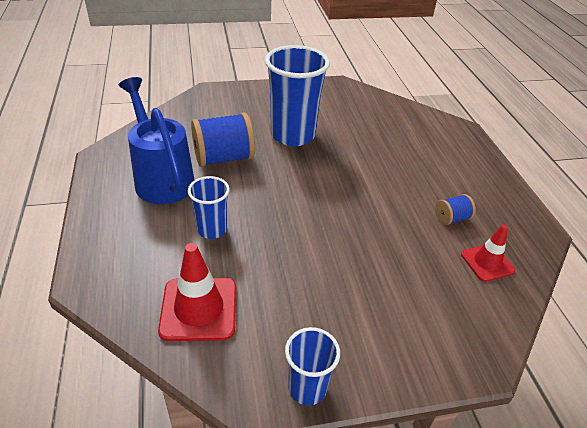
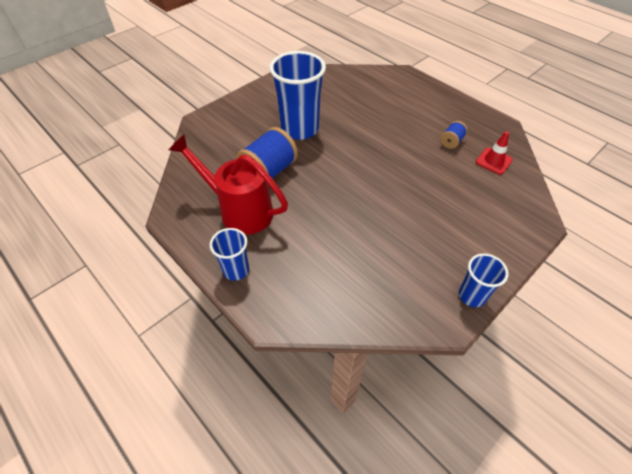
camera: 30 degrees left, 10 degrees up
(162, 178) = (240, 210): blue watering can -> red watering can
(199, 309) = (364, 288): red traffic cone -> none
(212, 229) = (316, 229): blue cup -> blue cup (236, 270)

